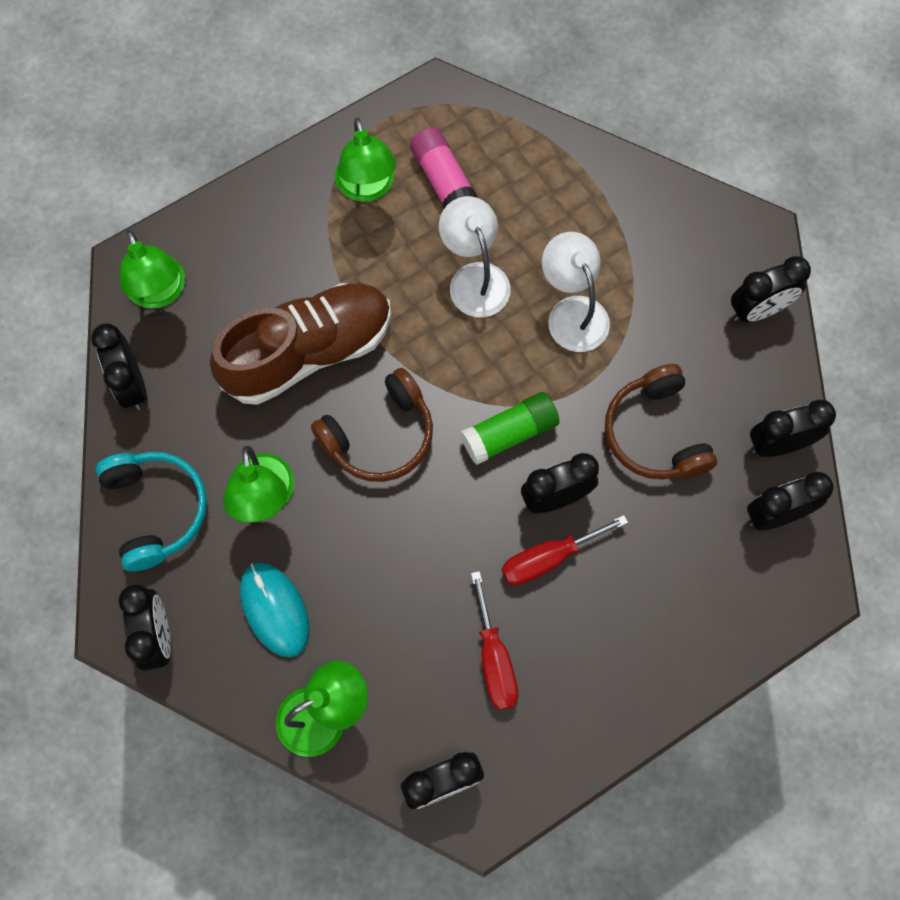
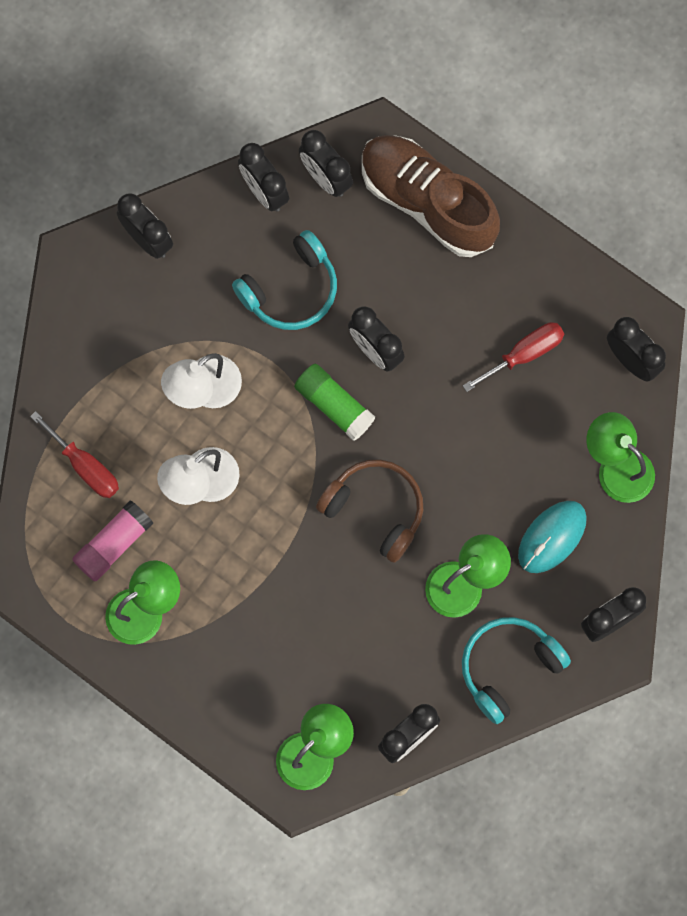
camera: 110 degrees left, 5 degrees up
(308, 352) = (322, 598): brown shoe -> brown shoe (427, 202)
(548, 558) = (428, 340): red screwdriver -> red screwdriver (85, 466)
(655, 433) = (291, 290): brown headphones -> turquoise headphones

